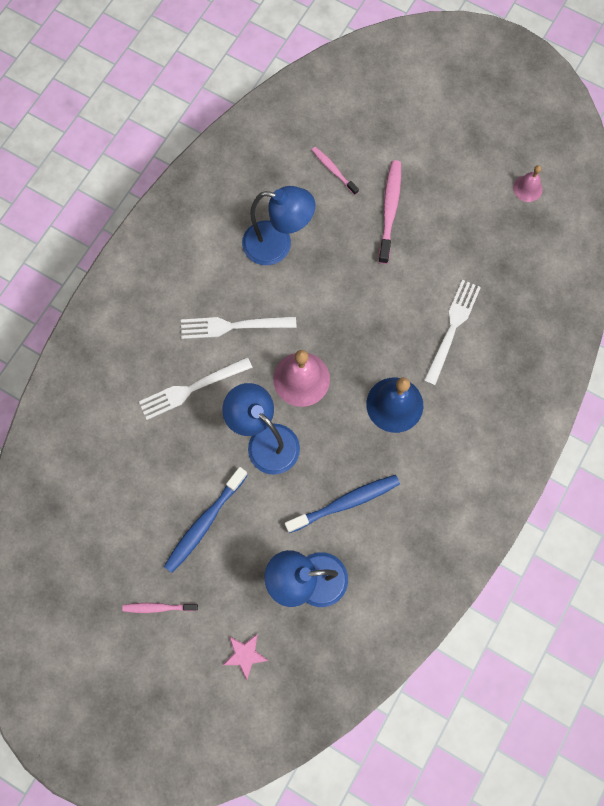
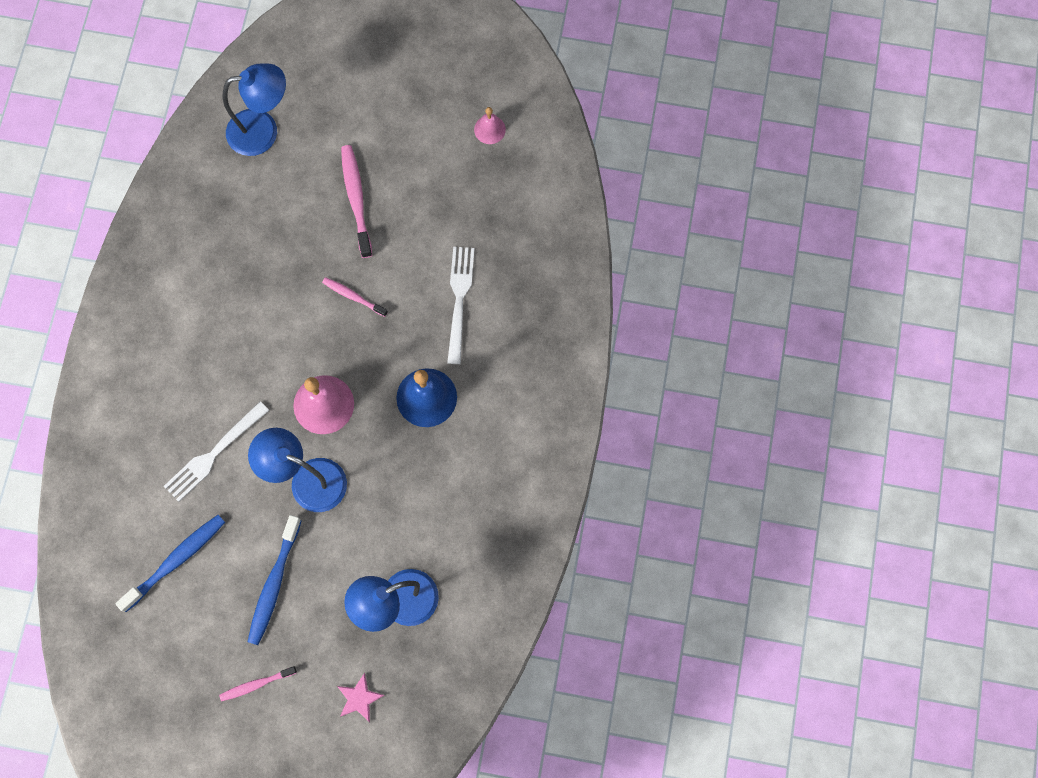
camera: 20 degrees left, 0 degrees up
(232, 326) = (234, 375): white fork -> none
(277, 245) = (252, 274): blue lamp -> blue lamp (263, 130)
(333, 170) = (284, 177): pink toothbrush -> pink toothbrush (353, 297)
(344, 503) = (409, 513): blue toothbrush -> blue toothbrush (175, 561)

